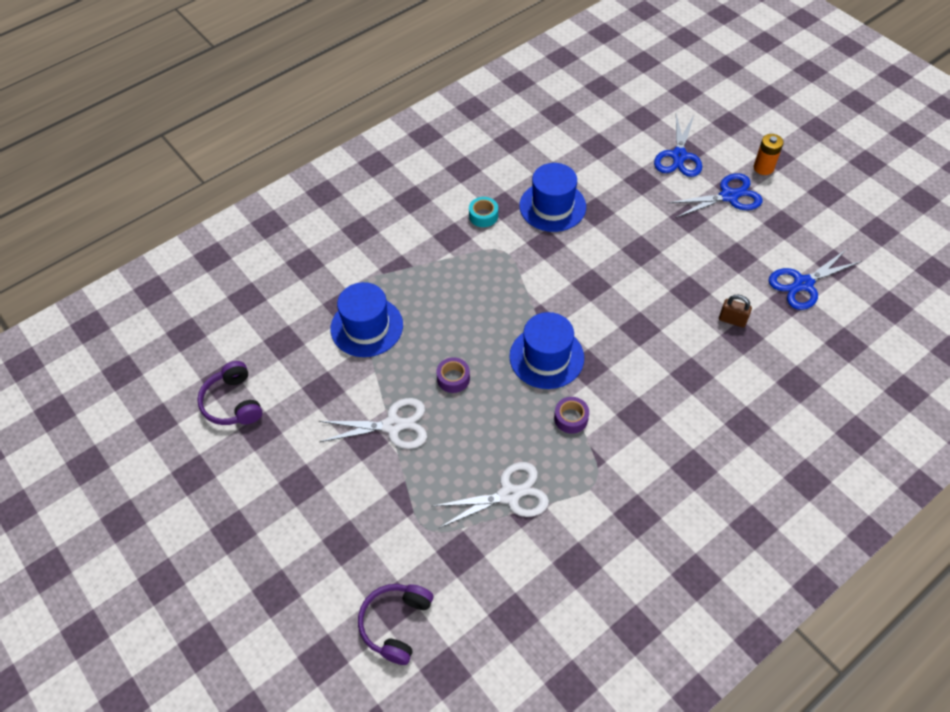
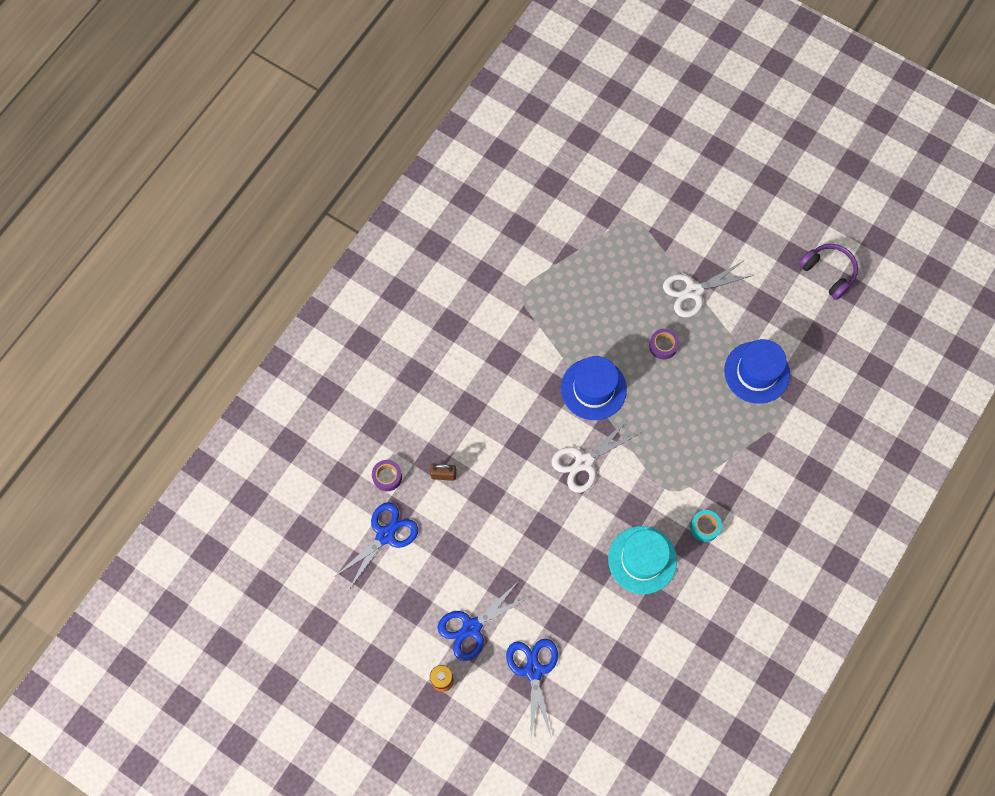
camera: 160 degrees right, 15 degrees up
(396, 624) = (627, 155): purple headphones -> none
(509, 495) = (583, 263): white scissors -> white scissors (584, 462)
(552, 206) = (642, 560): blue hat -> turquoise hat
(571, 418) = (556, 339): purple tape -> purple tape (387, 477)

